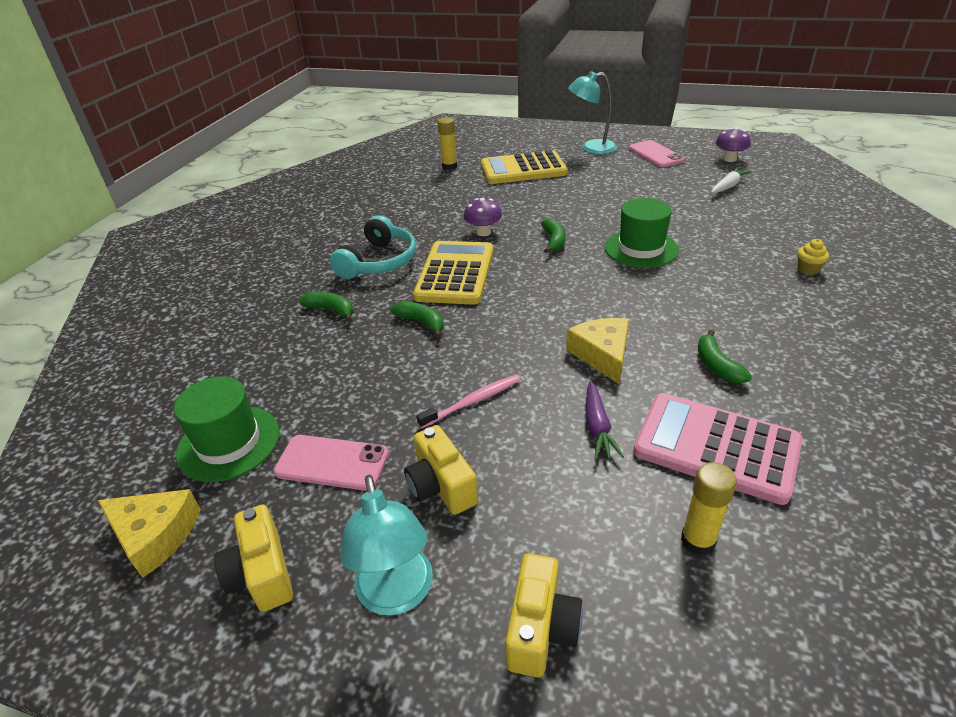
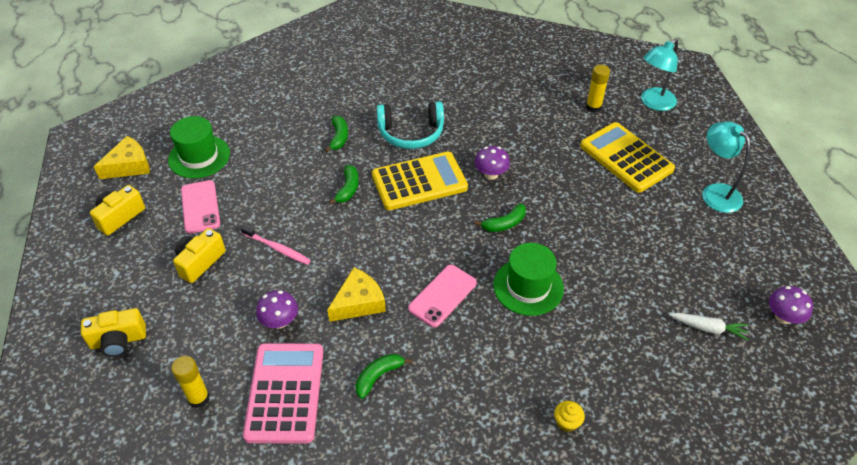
camera: 60 degrees right, 10 degrees up
(155, 535) = (129, 165): yellow cheese -> yellow cheese turned 120 degrees counterclockwise
(397, 595) = (122, 274): turquoise lamp -> turquoise lamp (653, 103)
(597, 426) = (280, 321): purple carrot -> purple mushroom
(655, 154) = (742, 248): pink phone -> pink phone (442, 296)

